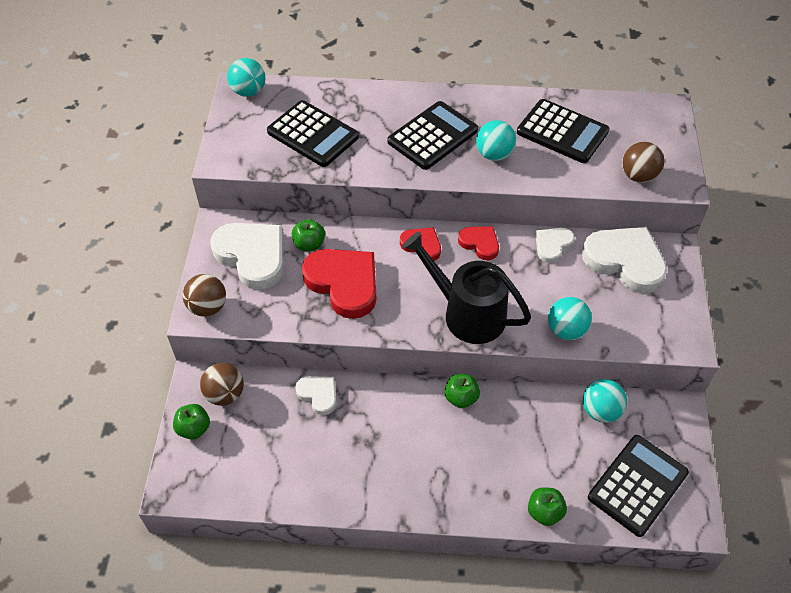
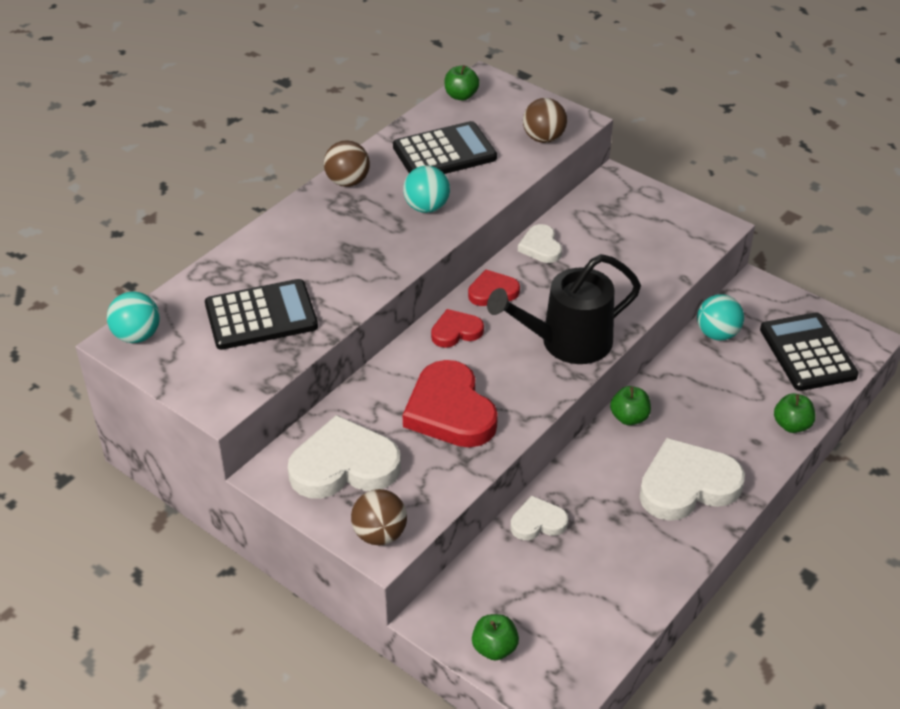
camera: 55 degrees left, 10 degrees down
(225, 394) = (472, 600): brown ball -> brown ball (347, 181)
(309, 244) = (372, 413): green apple -> green apple (461, 96)
(344, 283) = (450, 411): red heart -> red heart turned 105 degrees counterclockwise
(432, 136) = (358, 234): black calculator -> none
(566, 330) = (642, 289): turquoise ball -> none
(625, 261) = (600, 214): white heart -> white heart (687, 485)

